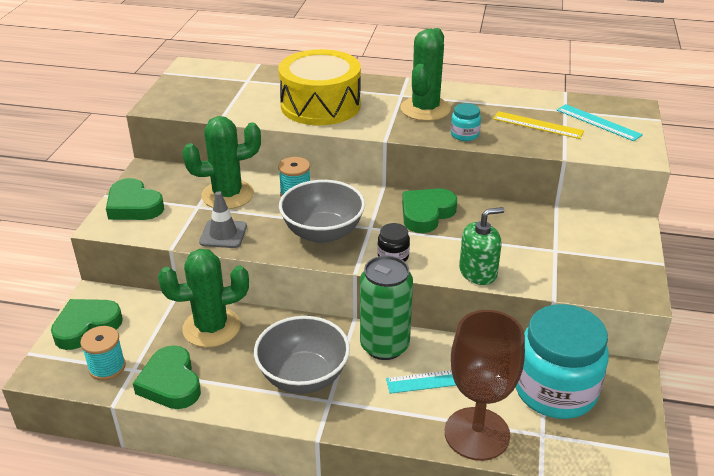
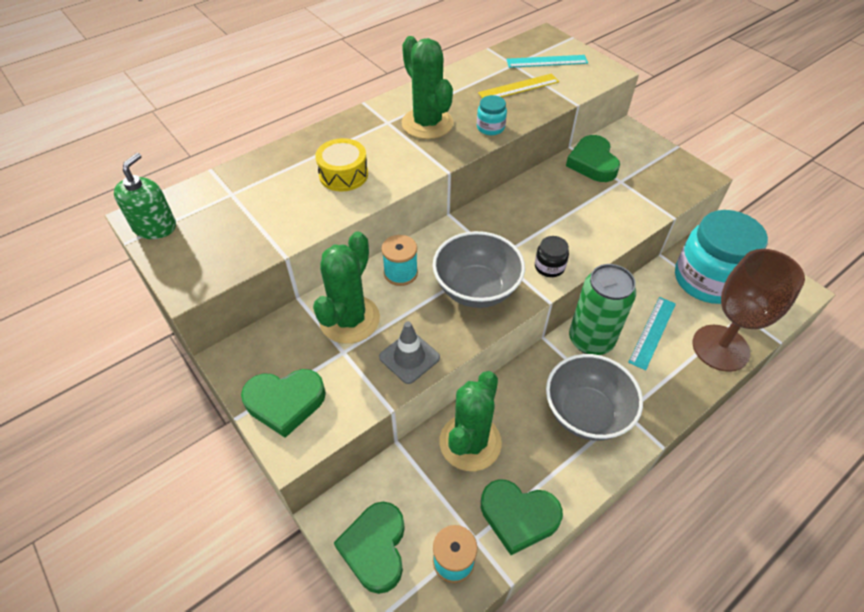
camera: 50 degrees left, 15 degrees up
(320, 105) = (343, 174): yellow drum -> yellow drum, size x0.54
(426, 214) = (512, 214): green heart -> green heart (592, 163)
(478, 272) = (611, 234): green soap dispenser -> green soap dispenser (155, 227)

